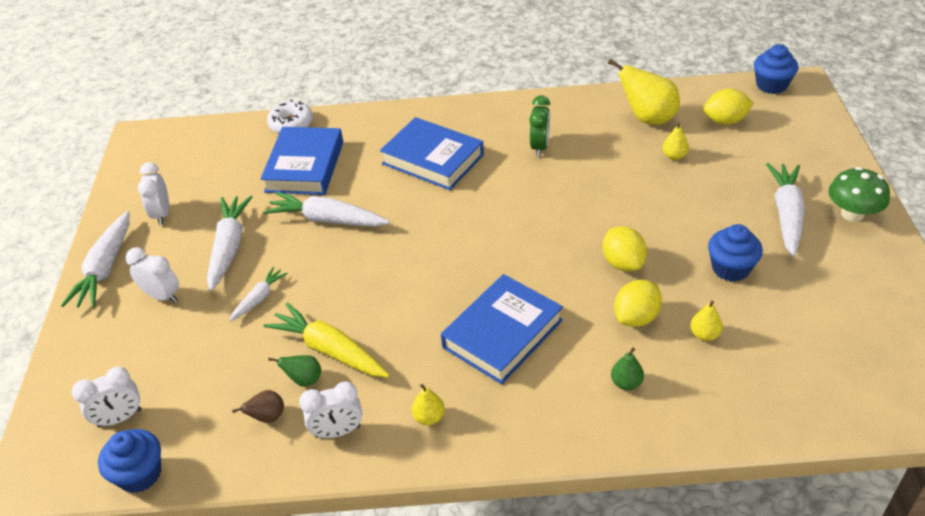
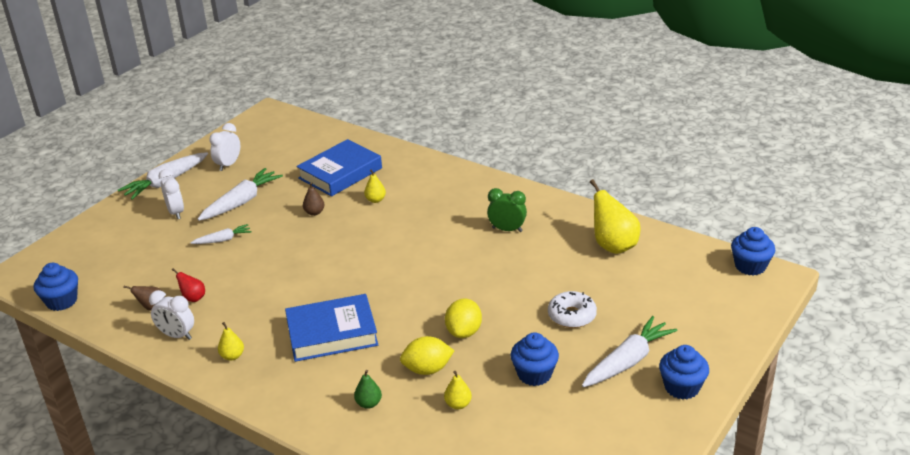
camera: 35 degrees right, 10 degrees down
(120, 418) = (84, 267): white clock -> none
(291, 124) = (364, 142): white donut -> white donut (572, 316)
(304, 380) = (193, 298): green pear -> red pear
(327, 220) = (314, 212): white carrot -> brown pear
(330, 350) = (225, 289): yellow carrot -> none
(433, 159) = (424, 205): blue book -> none
(539, 147) = (507, 229): green clock -> green clock turned 120 degrees counterclockwise
(674, 156) = (597, 281): yellow pear -> yellow pear (375, 200)
(725, 121) = (672, 275): yellow lemon -> none
(852, 214) = (682, 387): green mushroom -> blue cupcake

